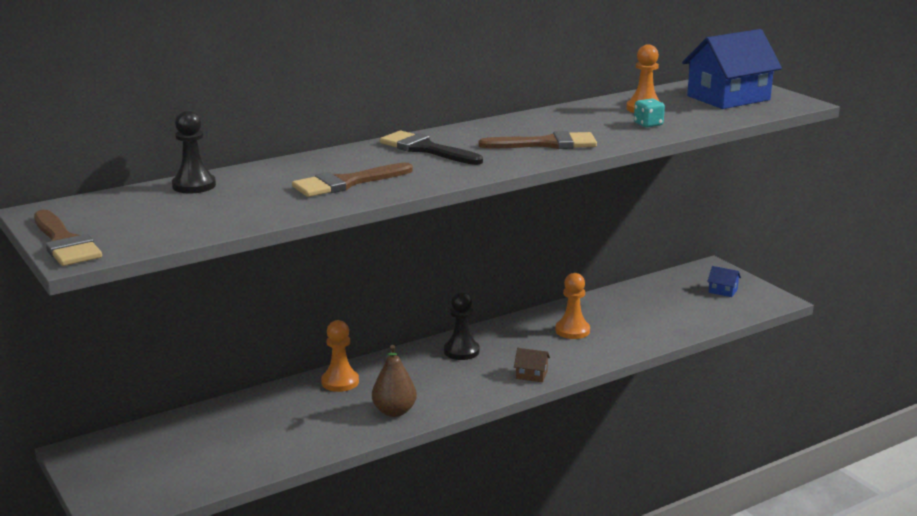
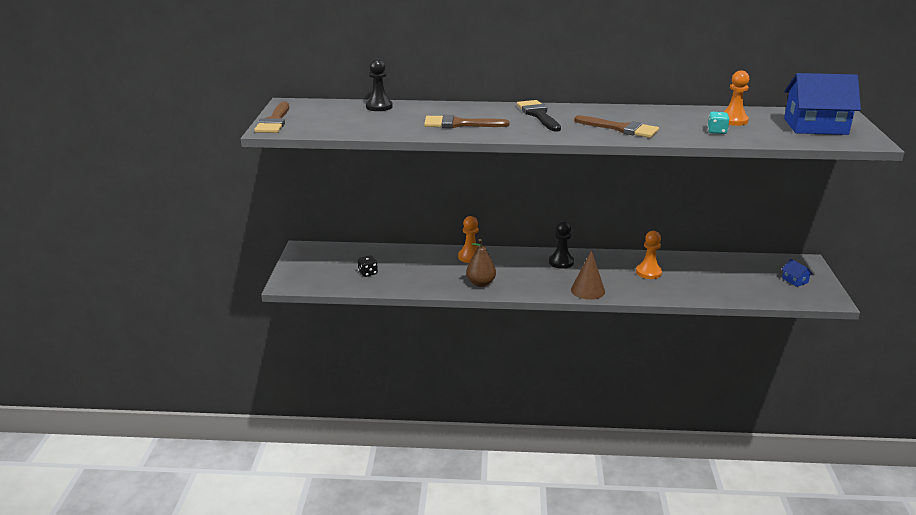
camera: 35 degrees right, 5 degrees up
(222, 452) = (368, 273): none -> black dice
(531, 375) = (587, 290): brown house -> brown cone

